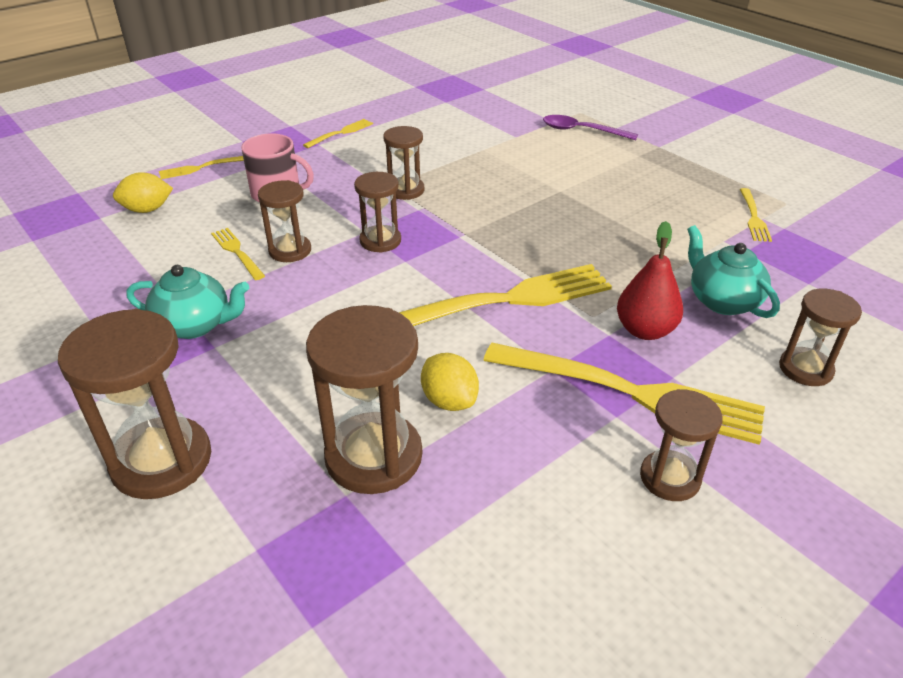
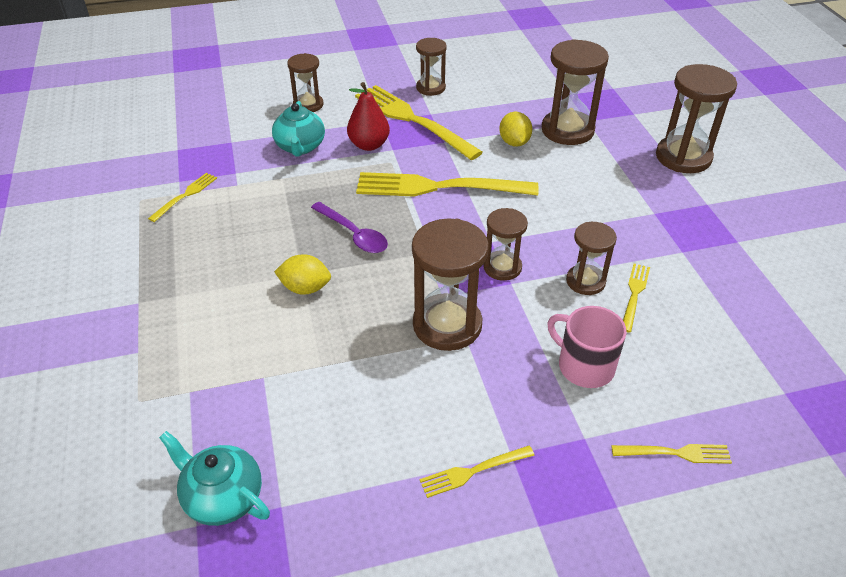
camera: 155 degrees left, 5 degrees up
(147, 210) = (732, 387): yellow lemon -> yellow lemon (305, 288)
(195, 325) = (669, 233): turquoise teapot -> turquoise teapot (222, 497)
(237, 252) = (634, 294): yellow fork -> yellow fork turned 150 degrees counterclockwise
(405, 190) = (447, 325): brown hourglass -> brown hourglass, size x1.67
(581, 131) = (182, 359): purple spoon -> purple spoon (354, 234)

